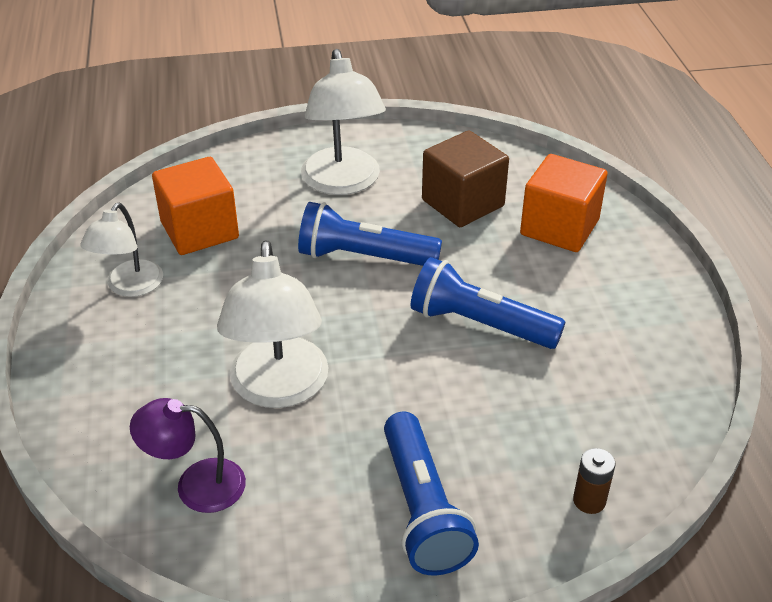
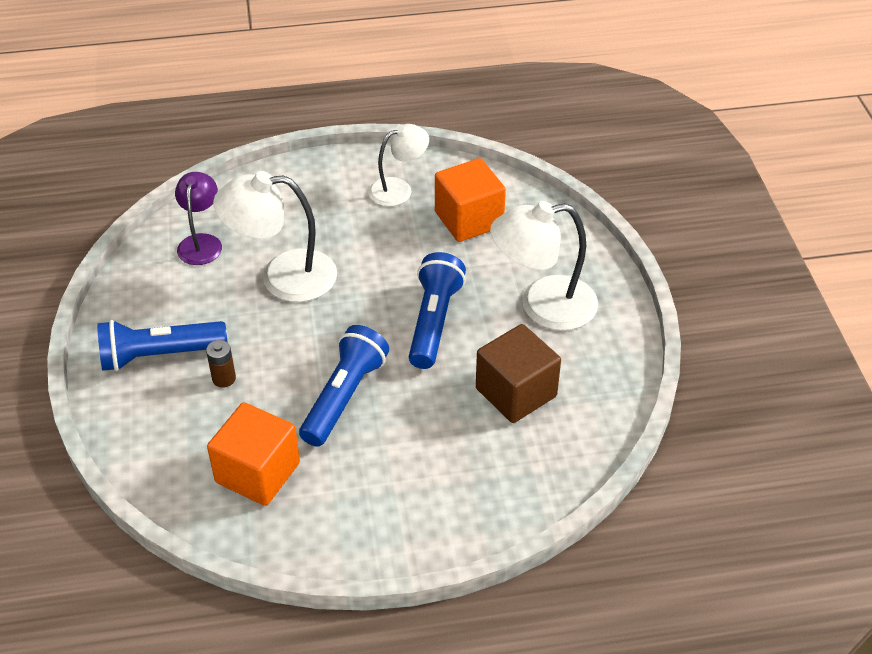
camera: 90 degrees right, 5 degrees up
(129, 287) = (398, 189): white lamp -> white lamp turned 135 degrees clockwise
(559, 227) = (480, 466): orange cube -> orange cube (258, 472)
(589, 501) = (148, 451): brown battery -> brown battery (224, 378)

